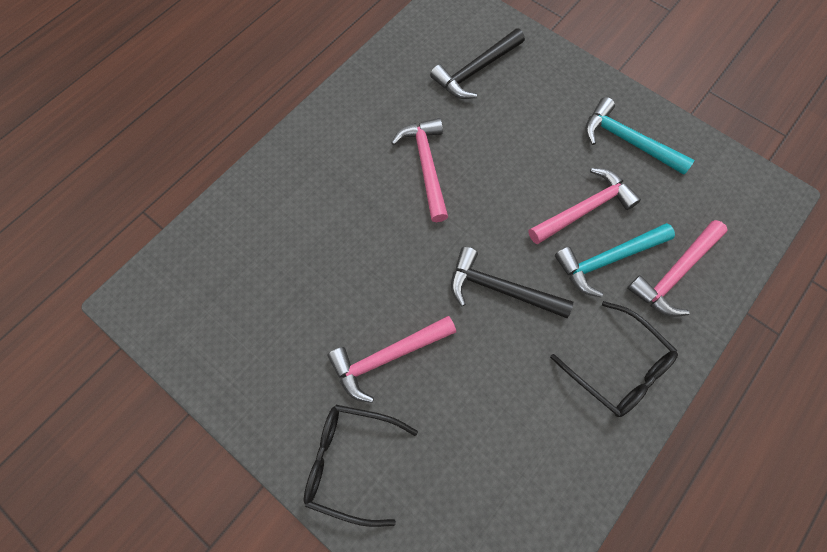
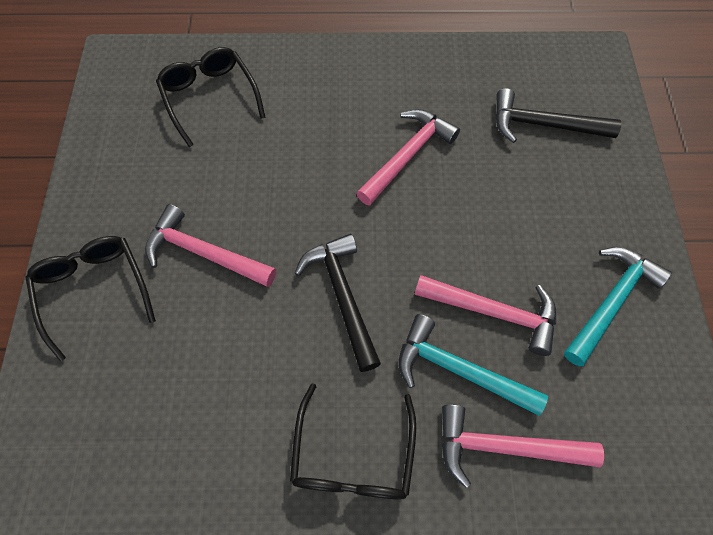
camera: 50 degrees right, 5 degrees down
(248, 256) = (210, 98): none -> black glasses
(628, 141) = (611, 302): turquoise hammer -> turquoise hammer turned 45 degrees clockwise

